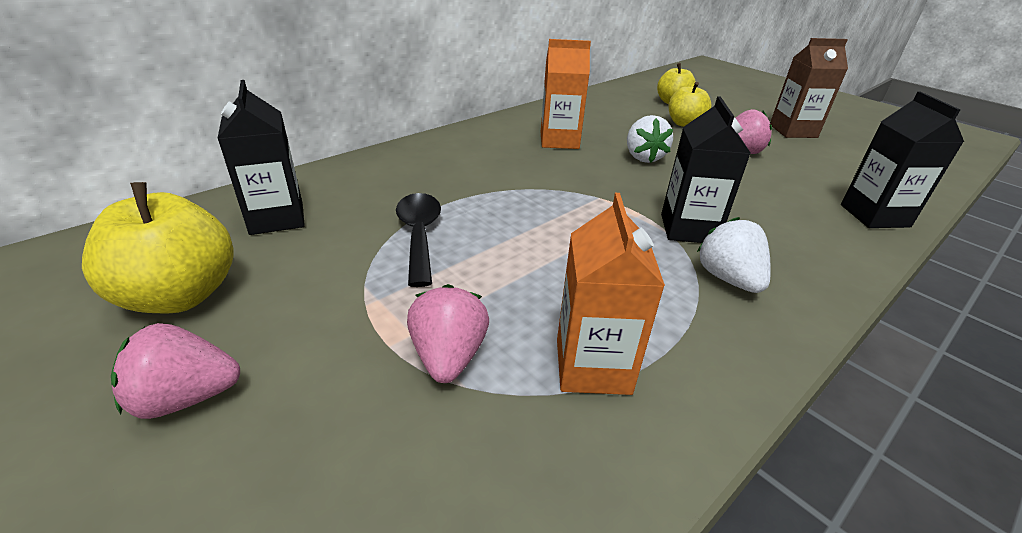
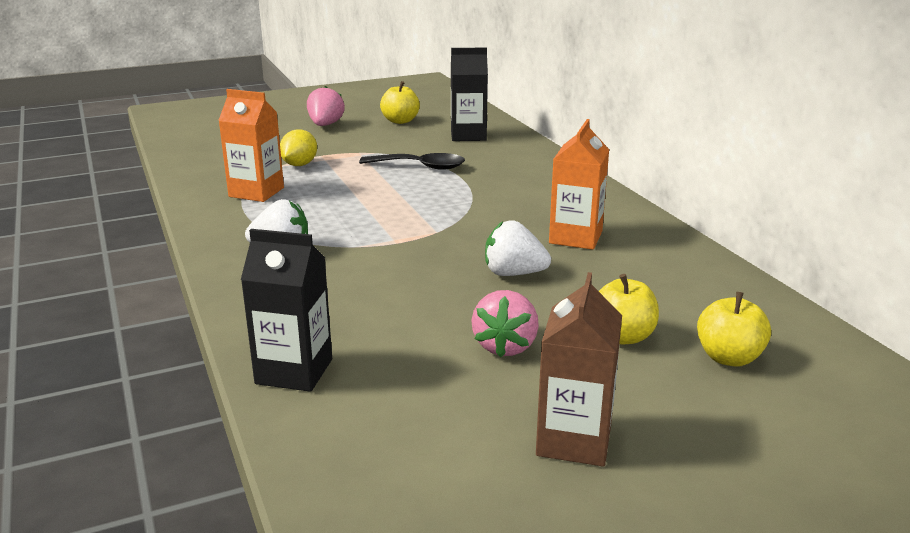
camera: 110 degrees right, 10 degrees down
(180, 295) = (400, 121): yellow apple -> yellow apple, size x0.63
(448, 356) = (299, 165): pink strawberry -> yellow lemon
(688, 229) = (356, 255): black carton -> none

